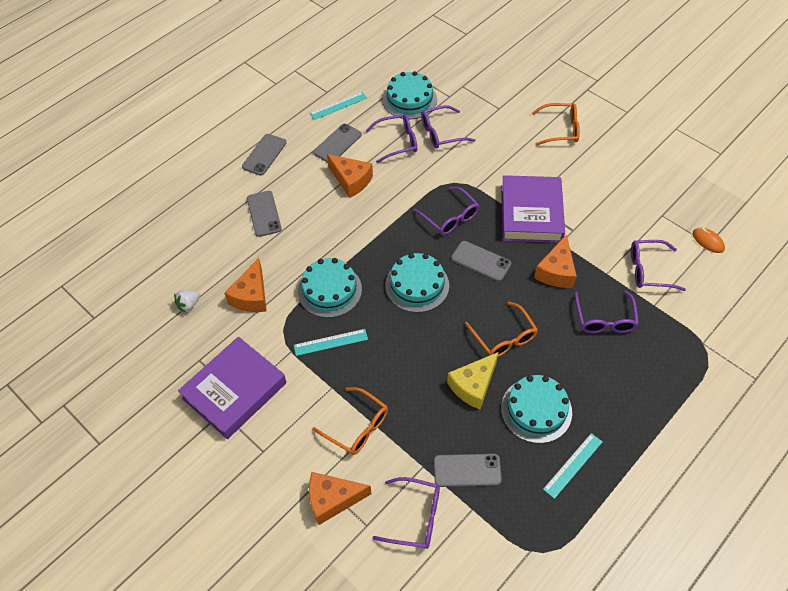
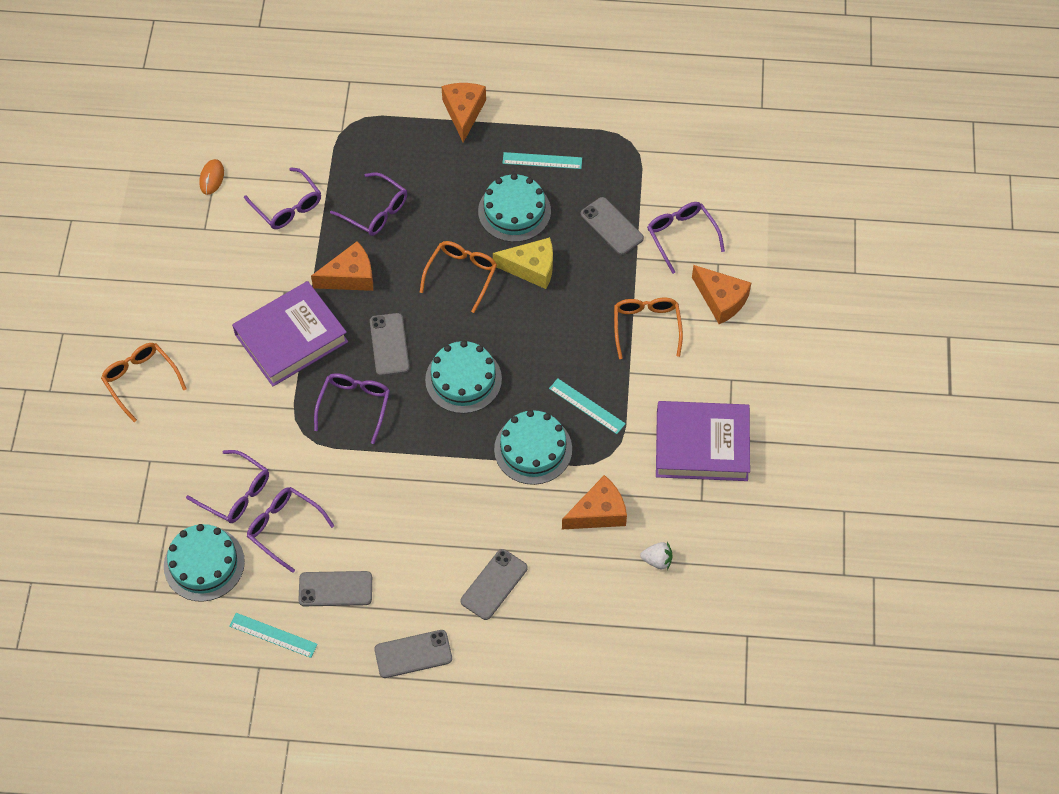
camera: 130 degrees left, 5 degrees up
(351, 180) = (379, 533): orange cheese -> orange cheese (464, 112)
(604, 319) = (375, 211): purple glasses -> purple glasses turned 75 degrees clockwise

